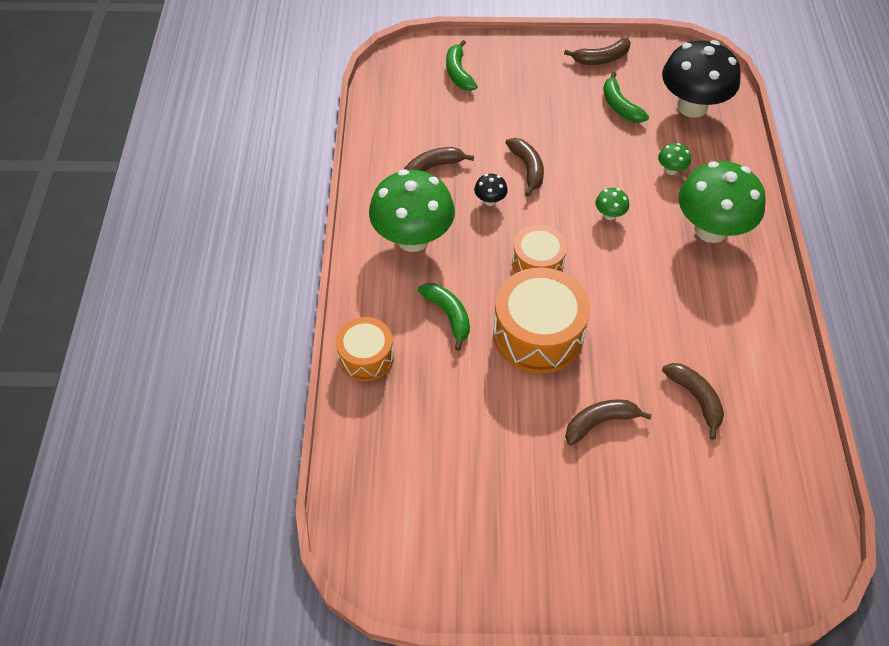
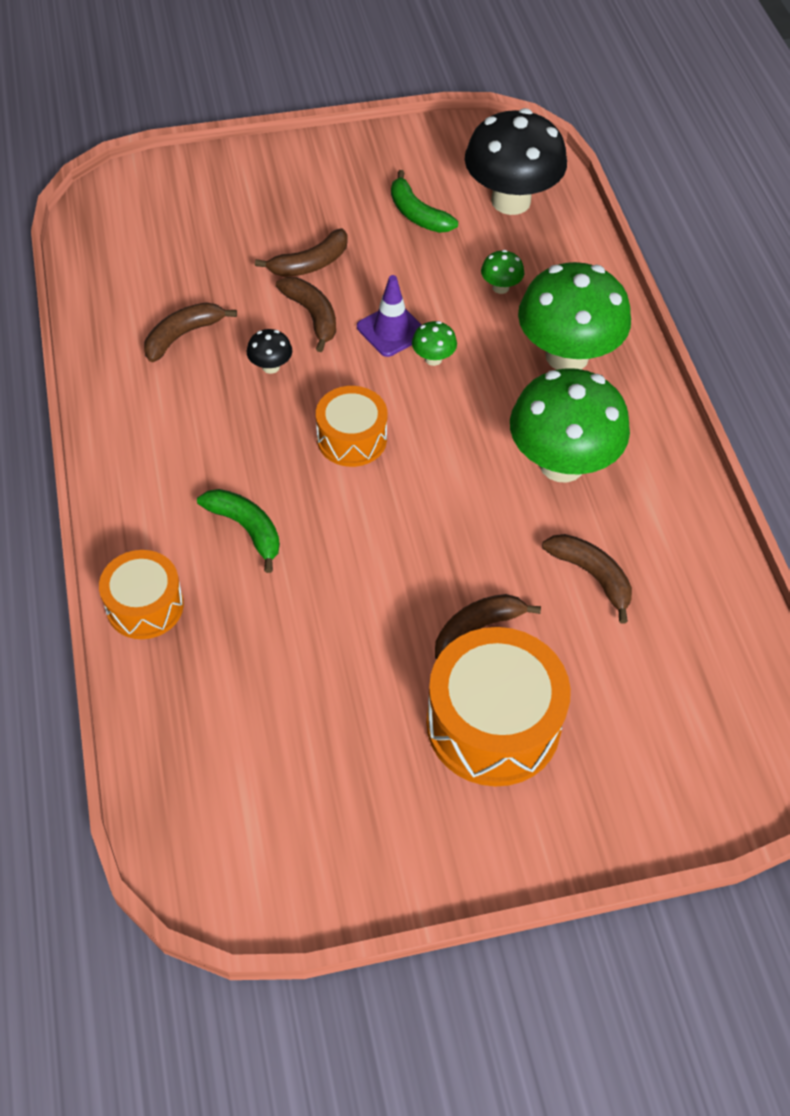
camera: 15 degrees left, 0 degrees up
(413, 238) = (176, 435): green mushroom -> green mushroom (561, 464)
(458, 73) = (192, 202): green banana -> none
(538, 334) = (371, 531): orange drum -> orange drum (493, 723)
(583, 189) = (391, 330): none -> purple traffic cone
(601, 59) = (380, 155): brown banana -> brown banana (310, 264)

